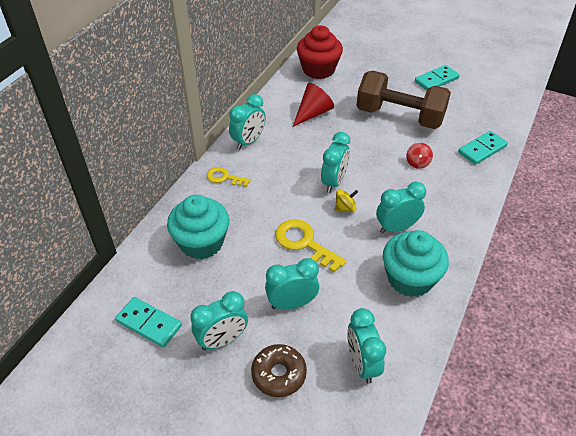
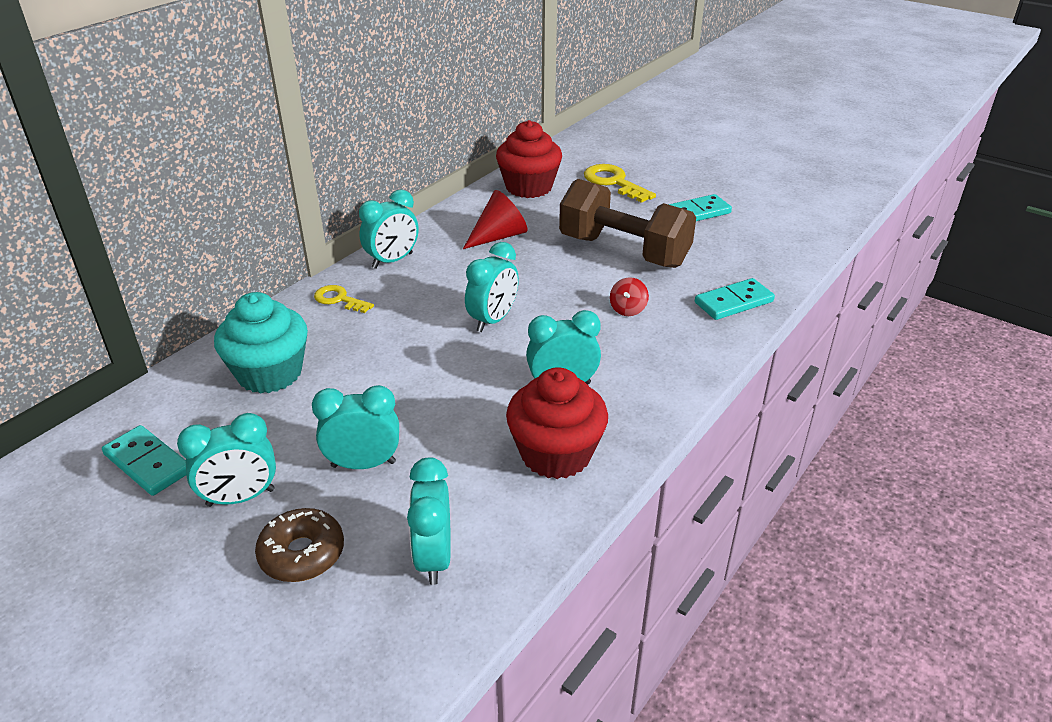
camera: 10 degrees right, 10 degrees down
(304, 243) = (416, 390): yellow key -> yellow key (614, 182)
(345, 208) = (496, 353): yellow spinning top -> none
(410, 278) = (556, 454): turquoise cupcake -> red cupcake

